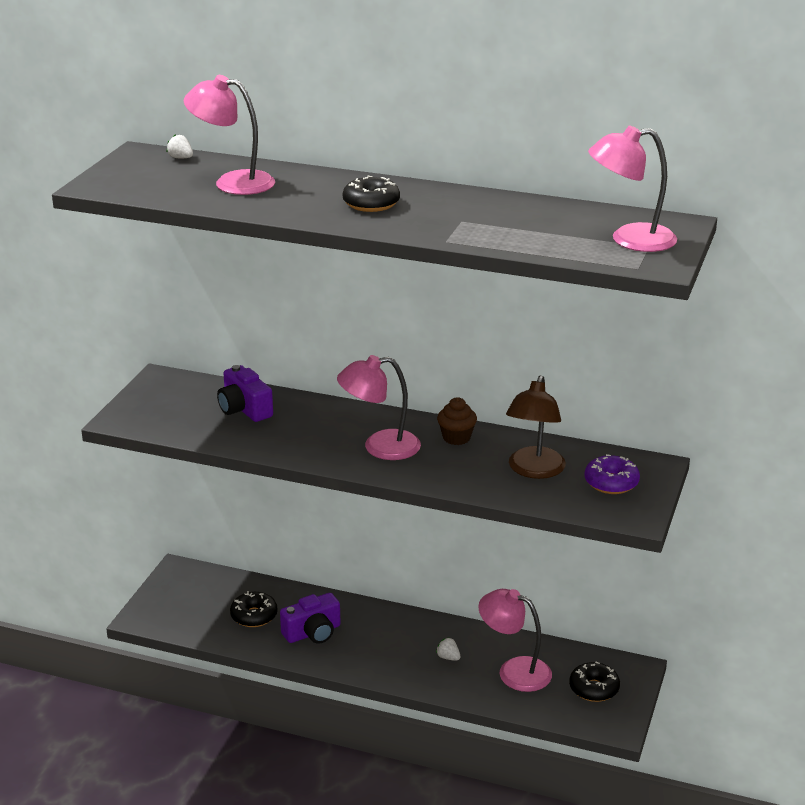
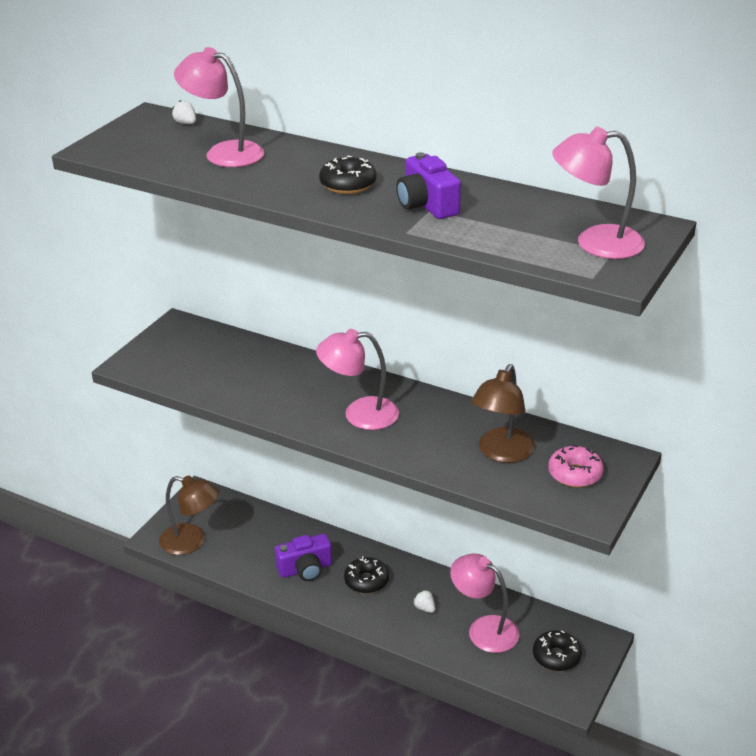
camera: 10 degrees right, 5 degrees up
(182, 618) = (191, 542): none -> brown lamp
(244, 409) = (244, 363): purple camera -> purple camera (427, 205)
(254, 616) = (256, 546): black donut -> black donut (366, 581)
(456, 438) = (435, 410): brown cupcake -> none
(611, 483) = (575, 474): purple donut -> pink donut

